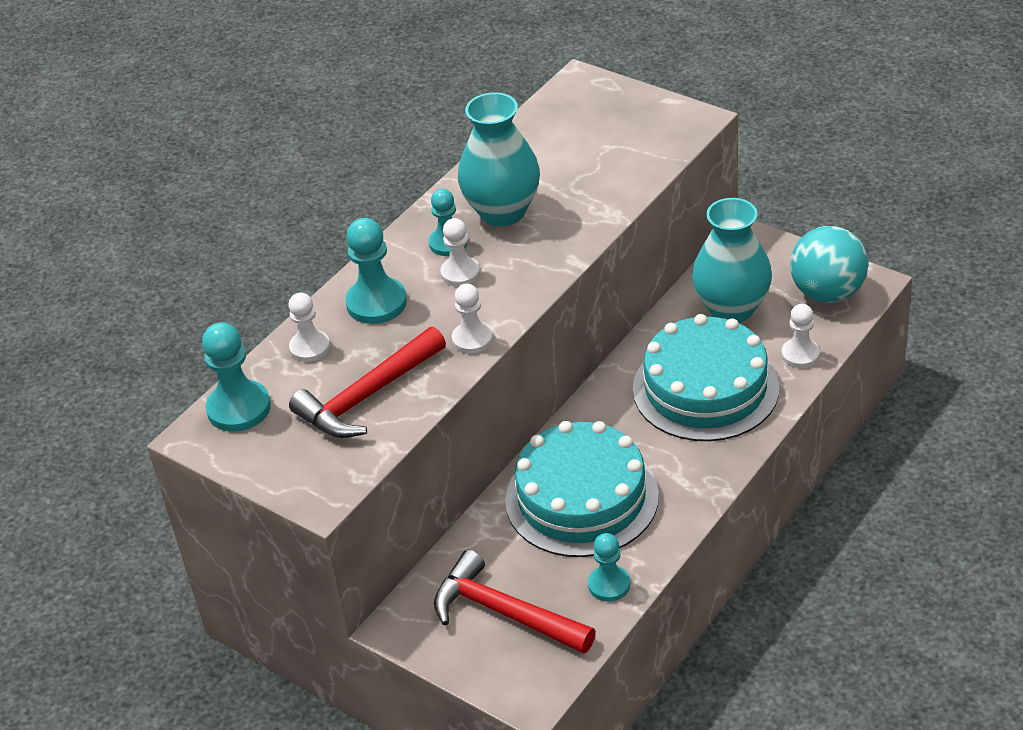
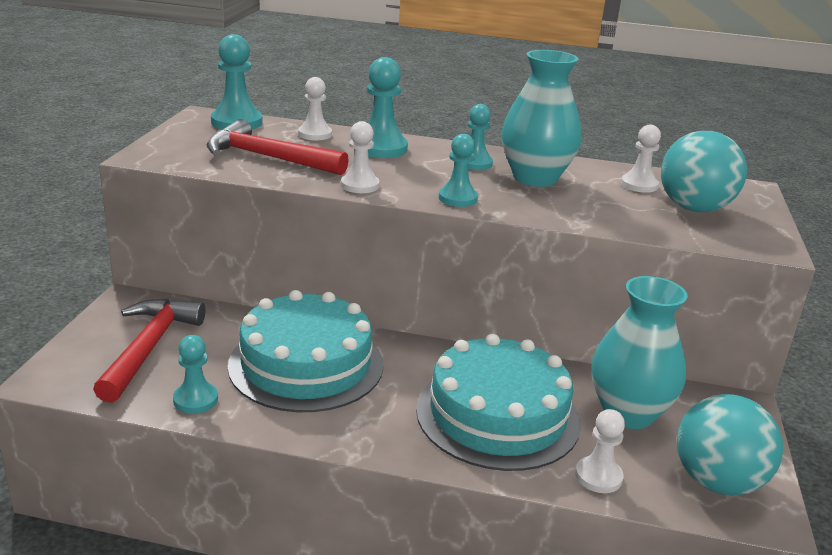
camera: 60 degrees right, 15 degrees down
(460, 273) = (441, 172): white pawn -> white pawn (639, 185)
(530, 278) = (458, 198): none -> turquoise pawn
(610, 134) = (694, 208): none -> turquoise ball

